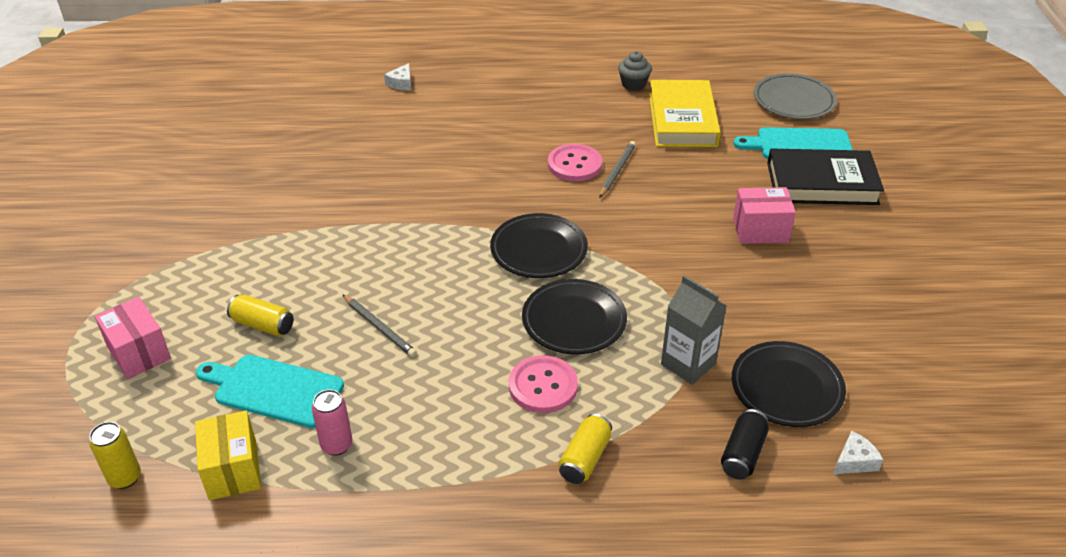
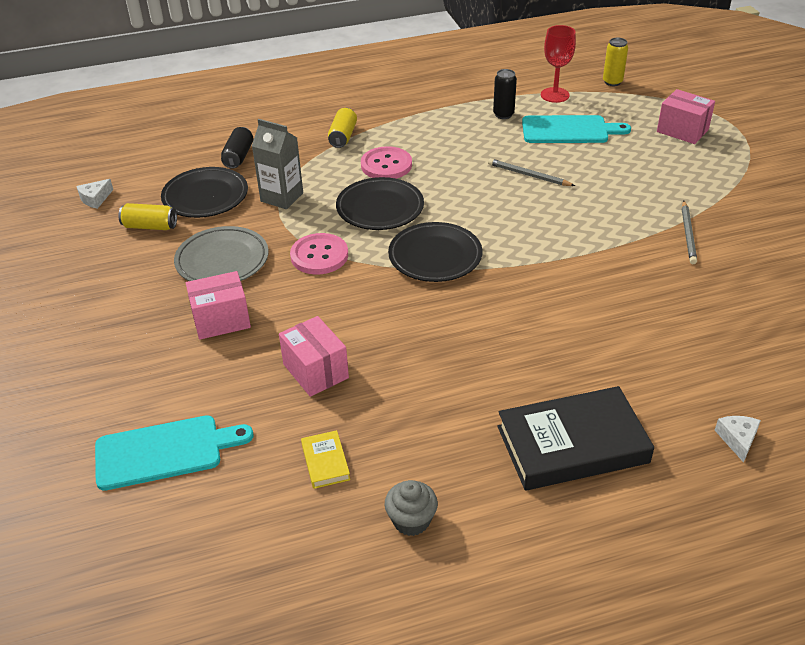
camera: 165 degrees right, 0 degrees up
(233, 470) = (555, 95): yellow box -> red goblet
(263, 325) = (616, 161): yellow can -> yellow can (150, 226)
(336, 445) = (503, 114): pink can -> black can
(574, 164) = (440, 357): pink button -> pink button (319, 256)
(617, 171) = (389, 360): grey pencil -> grey pencil (688, 234)
(679, 174) = (315, 371): none -> pink box
(682, 120) = (325, 462): yellow book -> yellow book, size x0.44
(793, 101) = (162, 543): grey plate -> grey plate (222, 260)
(822, 183) = (145, 395): black book -> black book (572, 444)
(854, 461) = (162, 166): white cheese -> white cheese (95, 199)

